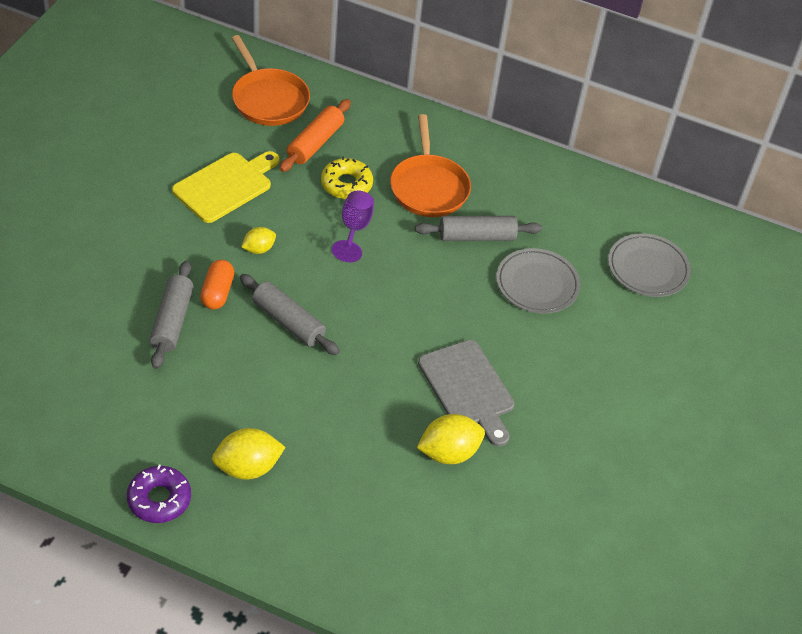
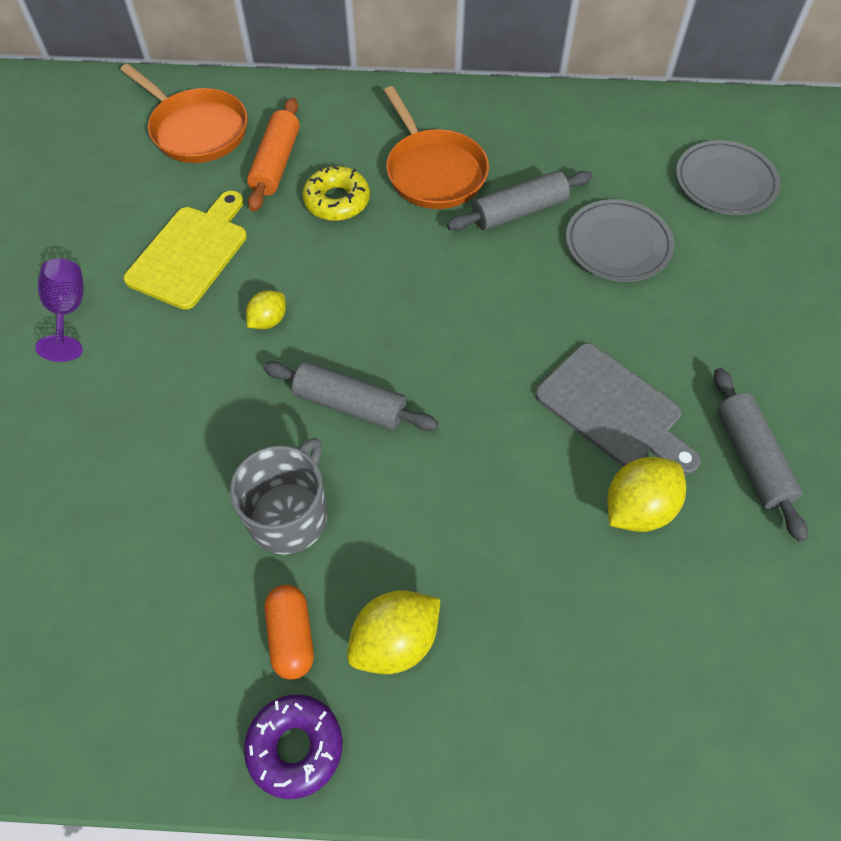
camera: 15 degrees left, 10 degrees up
(172, 321) = (199, 462): grey rolling pin -> grey rolling pin (751, 458)
(215, 373) = (289, 515): none -> grey mug
(217, 292) = (242, 399): orange capsule -> orange capsule (291, 636)
(354, 229) = (373, 253): purple goblet -> purple goblet (68, 311)

